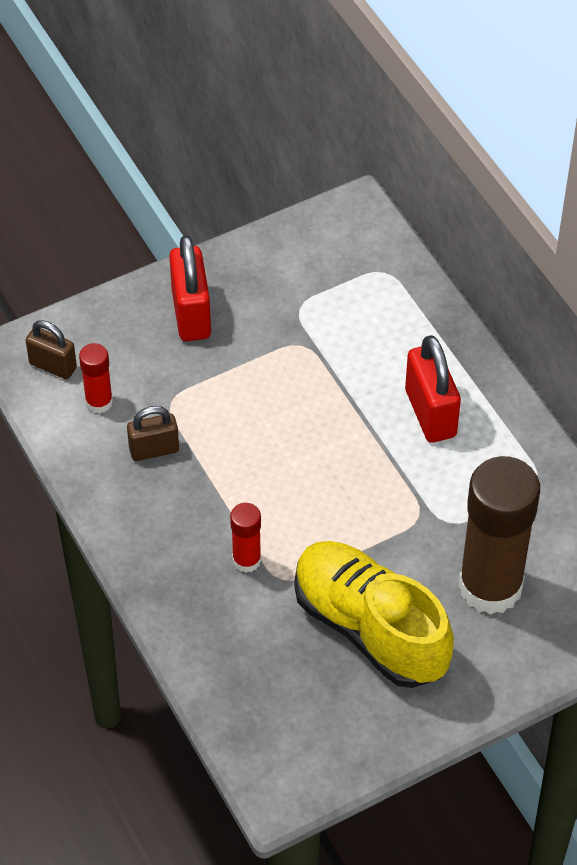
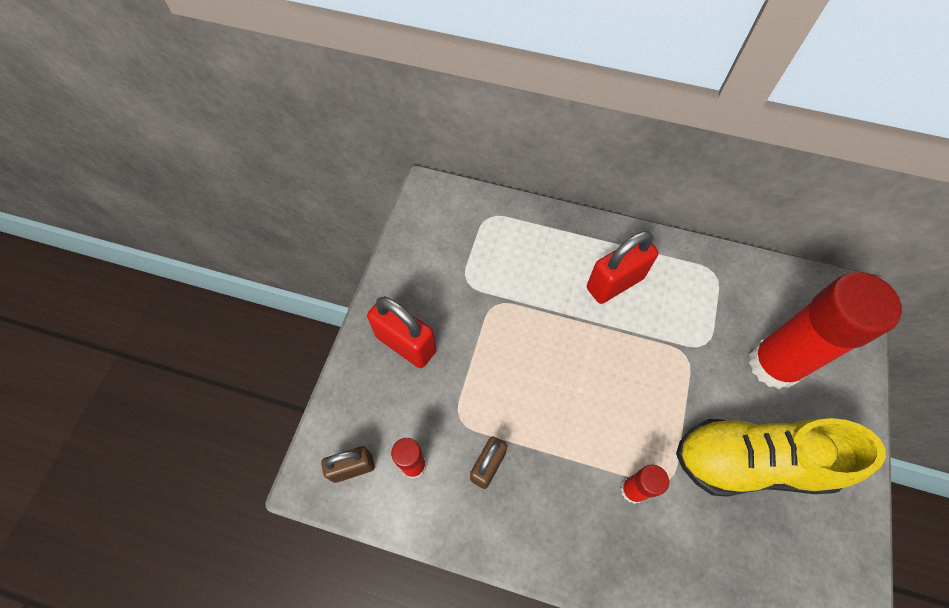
camera: 45 degrees left, 10 degrees up
(430, 413) = (614, 283): red padlock -> red padlock turned 60 degrees counterclockwise
(490, 586) = (774, 364): brown glue stick -> red glue stick

